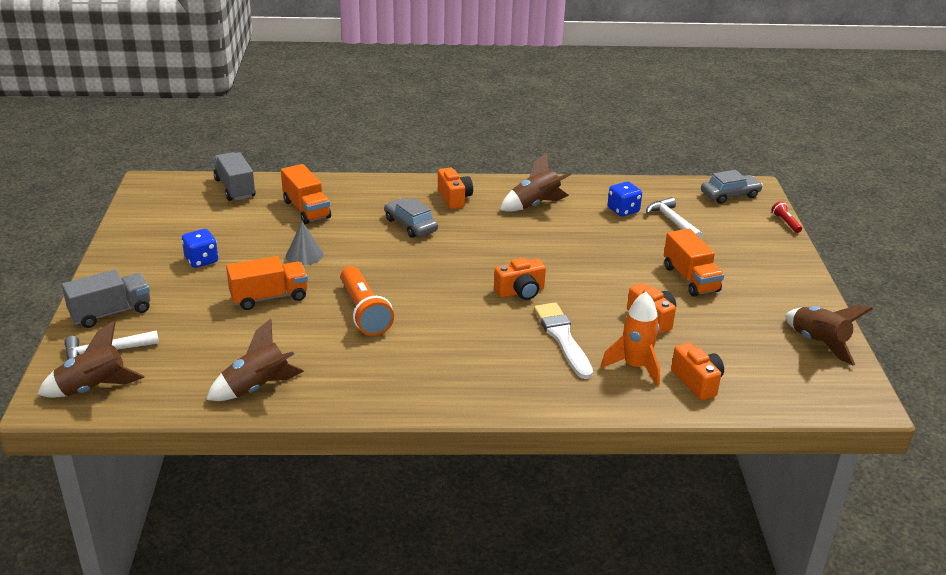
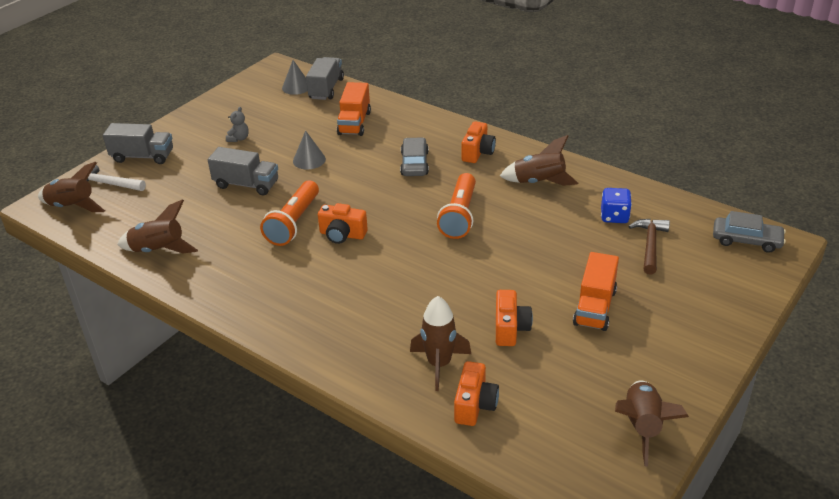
camera: 40 degrees right, 5 degrees up
(199, 196) = (296, 87): none -> grey cone
(201, 260) = (239, 138): blue dice -> grey teddy bear
(269, 297) = (246, 184): orange truck -> grey truck
(505, 252) = (459, 216): none -> orange flashlight
(520, 292) = (429, 256): orange camera -> orange camera (342, 235)
(562, 338) = (412, 311): white brush -> none
(635, 366) = (439, 364): orange rocket -> brown rocket
(673, 221) = (650, 245): white hammer -> brown hammer
(785, 223) = (771, 291): red flashlight -> none

